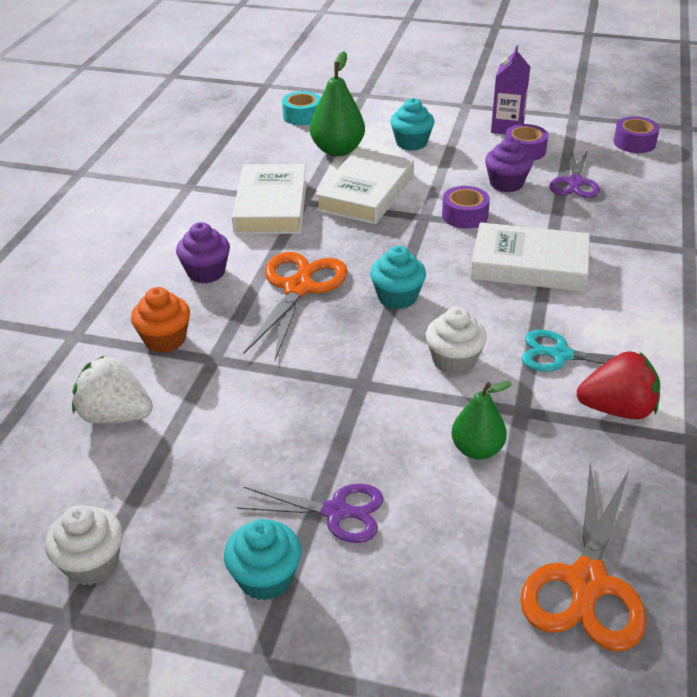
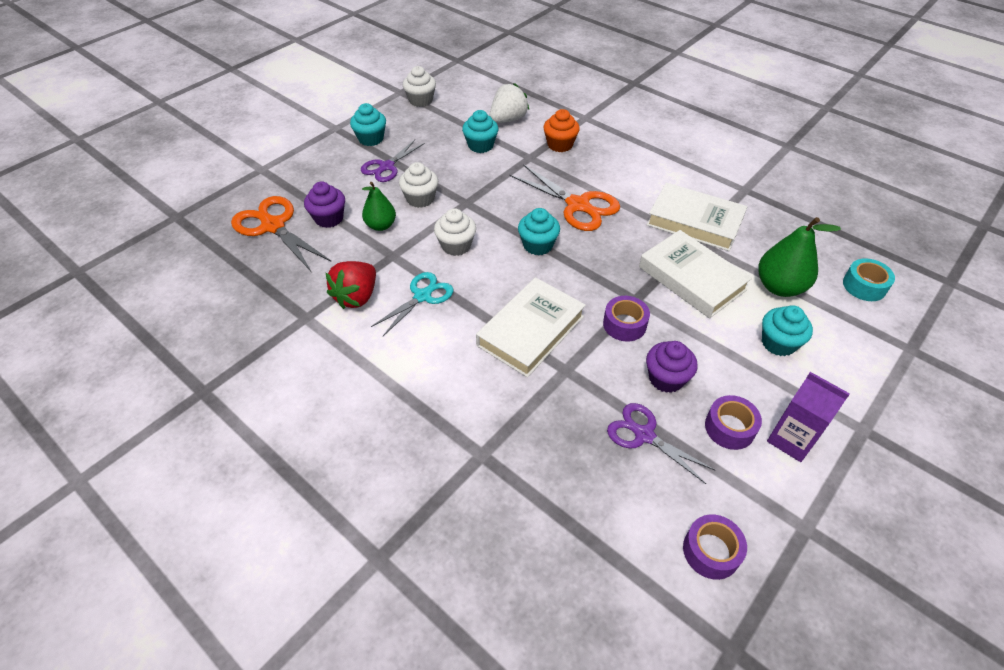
camera: 115 degrees right, 10 degrees up
(206, 272) = (620, 173): purple cupcake -> purple cupcake (329, 218)
(210, 420) = (480, 145): none -> turquoise cupcake
(388, 433) = (420, 199): none -> white cupcake

